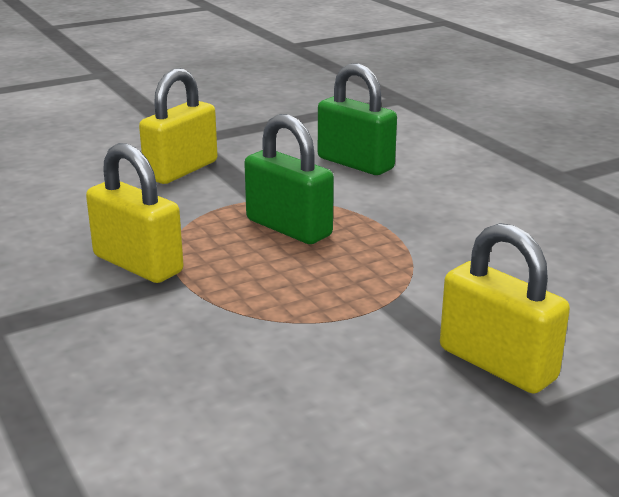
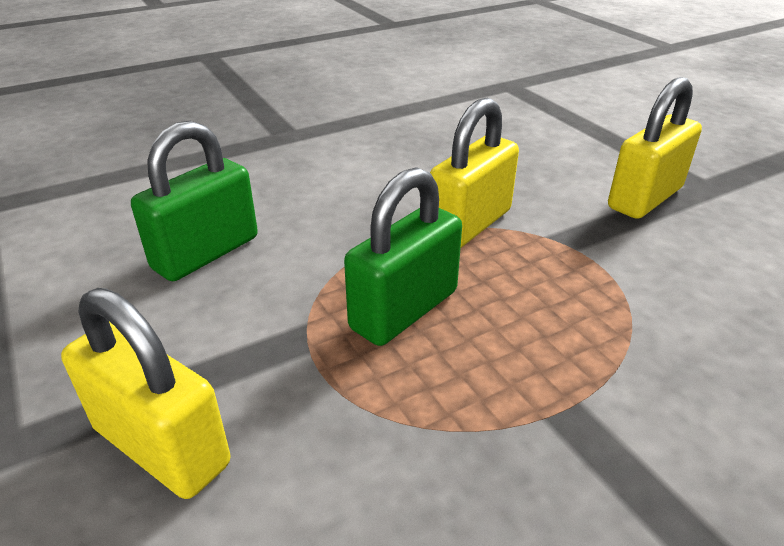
camera: 90 degrees left, 10 degrees up
(138, 264) = (537, 464): yellow padlock -> yellow padlock (469, 224)

